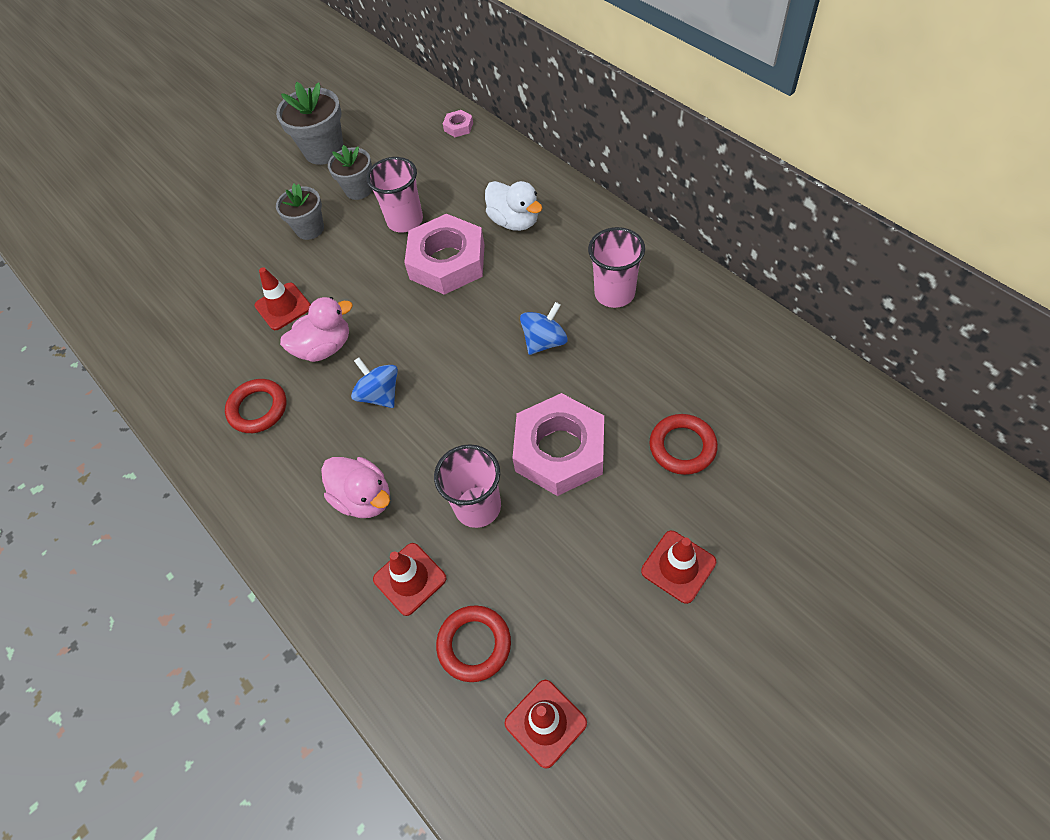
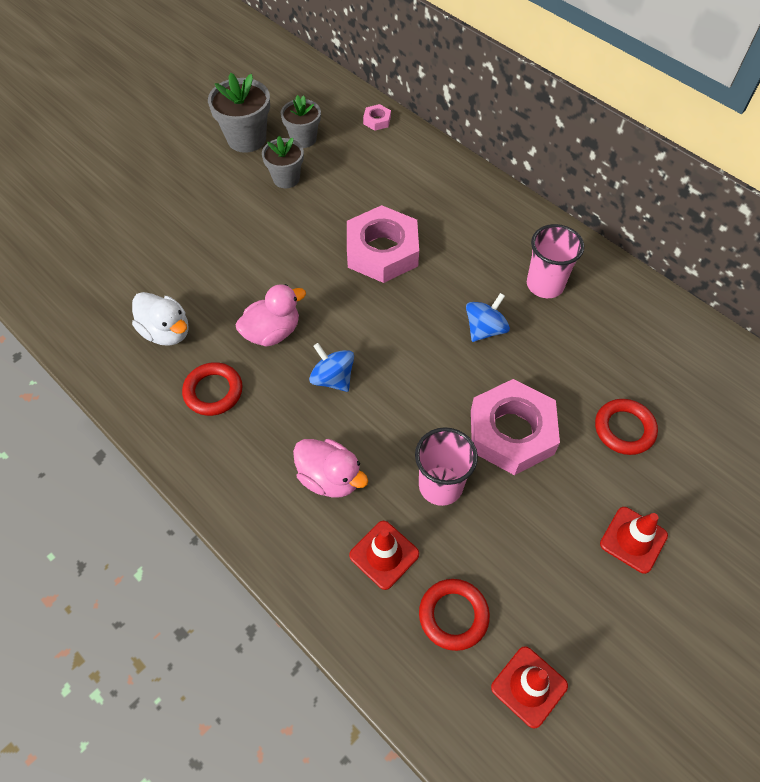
camera: 10 degrees left, 0 degrees up
(283, 306) = (225, 291): red traffic cone -> none
(310, 229) = (242, 216): grey flower pot -> grey flower pot (303, 139)
(405, 220) = (336, 210): pink cup -> none
(514, 221) = (442, 214): white duck -> white duck (166, 332)

